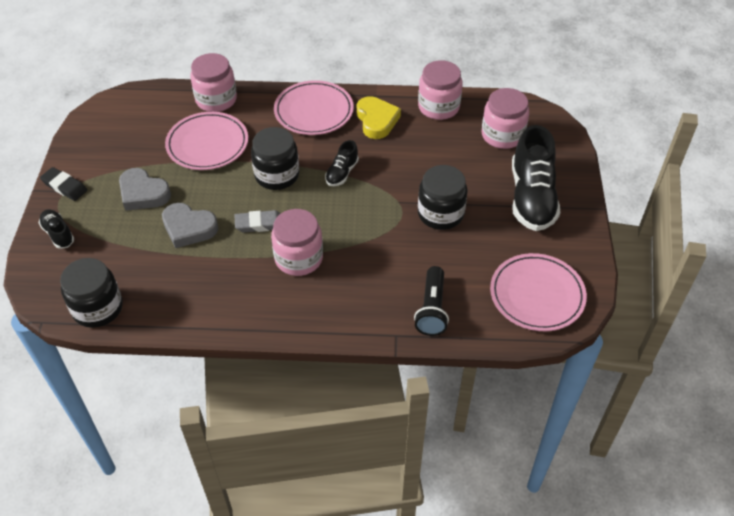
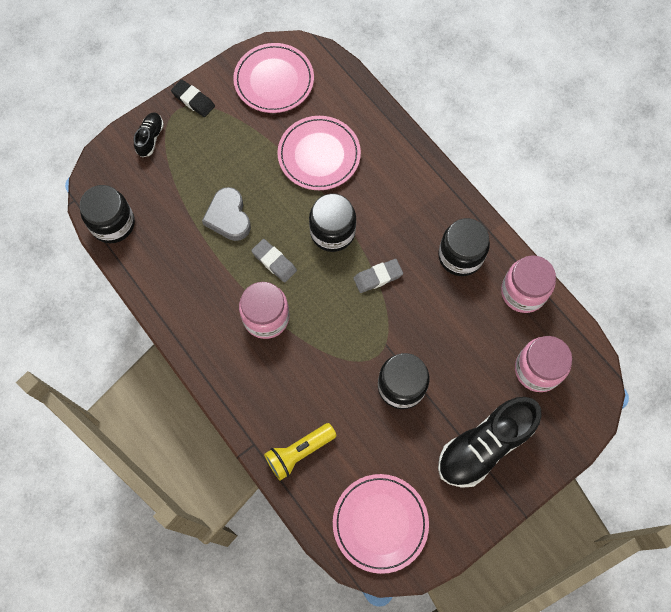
camera: 50 degrees right, 20 degrees up
(64, 186) = (193, 100): black eraser -> black eraser turned 45 degrees counterclockwise
(143, 193) = (233, 157): grey heart -> none
(216, 99) = (370, 118): pink jar -> none
(314, 111) = (426, 200): pink plate -> pink plate (274, 80)
(342, 173) = (378, 277): black shoe -> grey eraser
(376, 120) = (460, 256): yellow heart -> black jar
(432, 309) = (299, 452): black flashlight -> yellow flashlight

